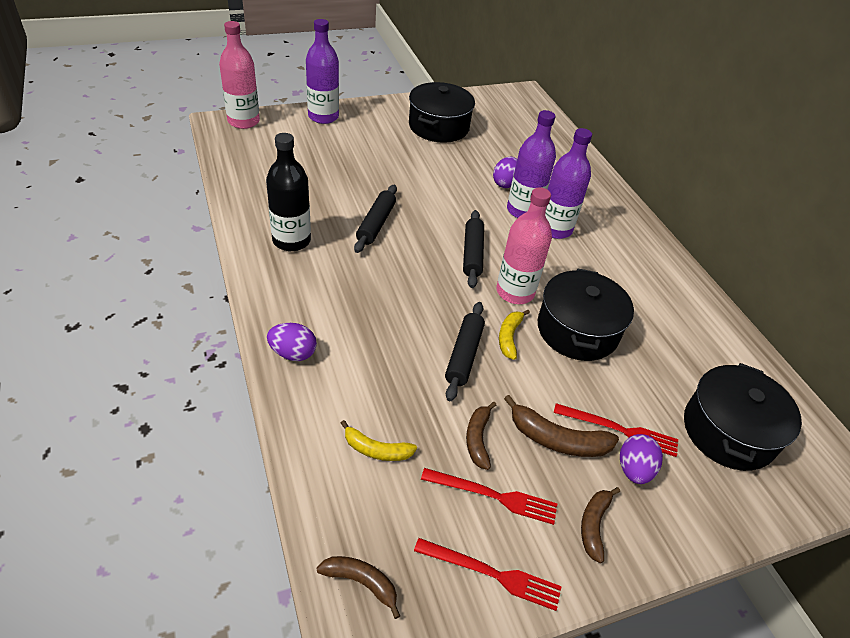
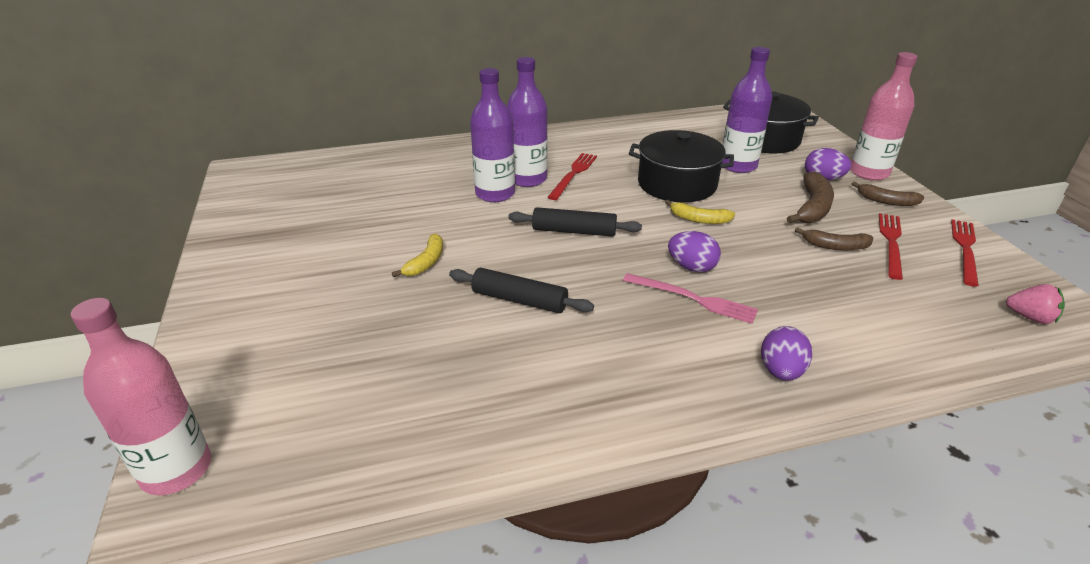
camera: 80 degrees left, 10 degrees down
(291, 240) = (559, 381): black bottle -> none
(323, 117) = (213, 354): purple bottle -> purple bottle (738, 166)
(361, 582) = (1030, 317): brown banana -> pink strawberry
(376, 449) = (884, 306): yellow banana -> yellow banana (426, 262)
(382, 316) = (693, 299): none -> pink fork
(439, 126) = (295, 239): black pot -> none
(464, 355) = (733, 247): black rolling pin -> none
(505, 183) = (441, 200): purple egg -> purple egg (691, 267)
(515, 292) = (632, 210): pink bottle -> pink bottle (869, 173)
(620, 430) = (786, 179): red fork -> red fork (573, 174)

